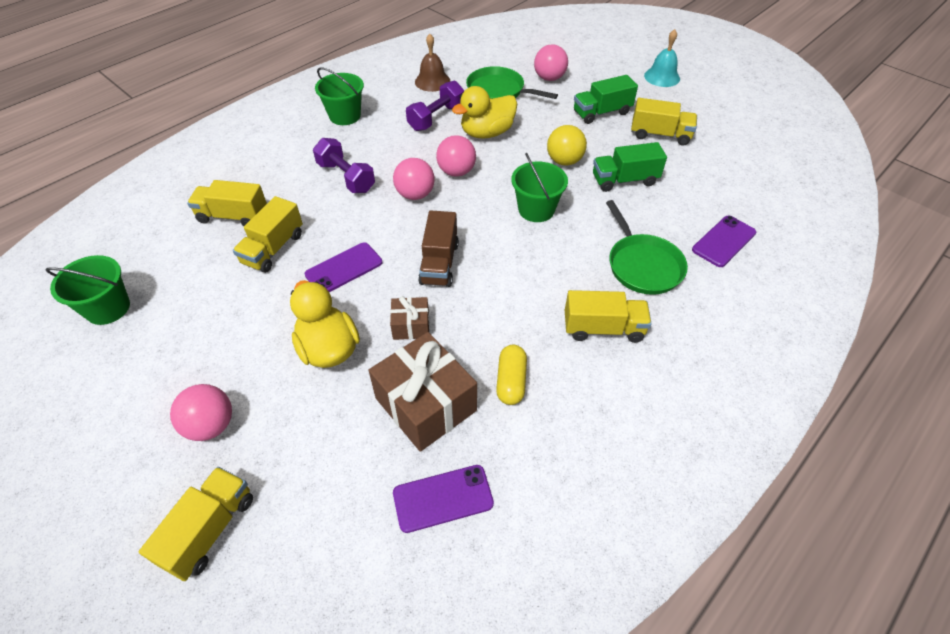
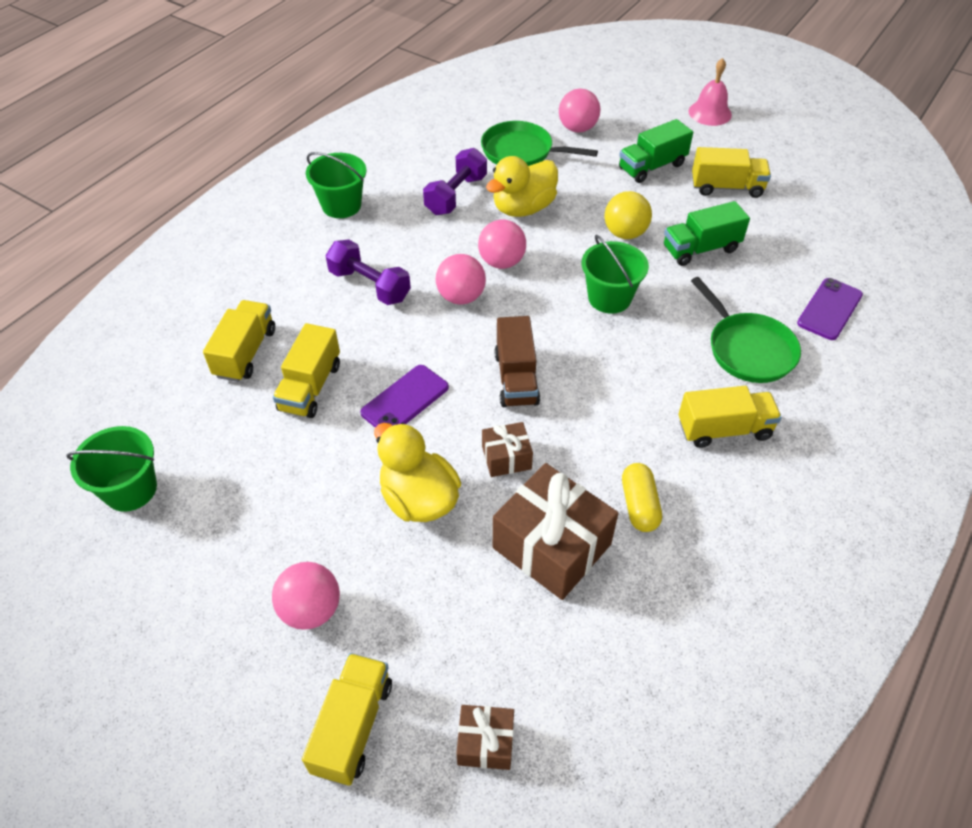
camera: 10 degrees left, 0 degrees up
(233, 216) = (245, 353): yellow truck -> yellow truck turned 105 degrees clockwise
(315, 565) = (485, 743): none -> brown gift
(432, 81) = (436, 147): brown bell -> none
(443, 498) = (603, 647): purple phone -> none
(662, 77) = (710, 113): turquoise bell -> pink bell

